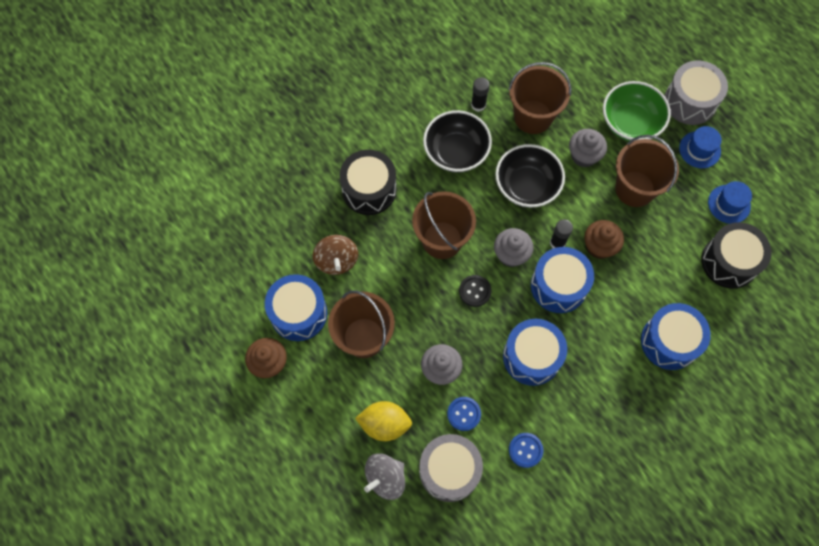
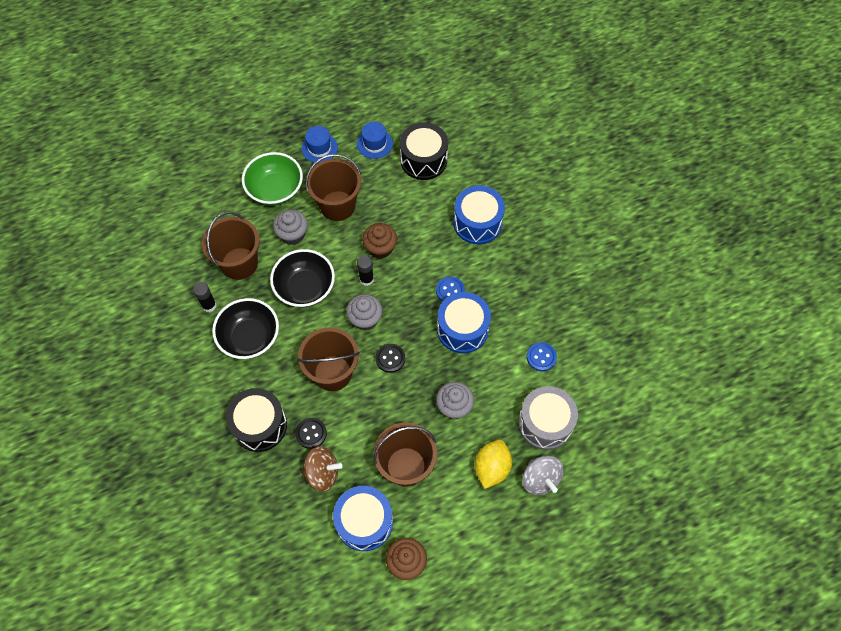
camera: 75 degrees left, 5 degrees down
(373, 238) = (311, 433): none -> black button
(464, 414) = (498, 398): blue button -> blue button (450, 290)
(558, 286) = (406, 290): blue drum -> none
(690, 101) = (273, 140): grey drum -> none

